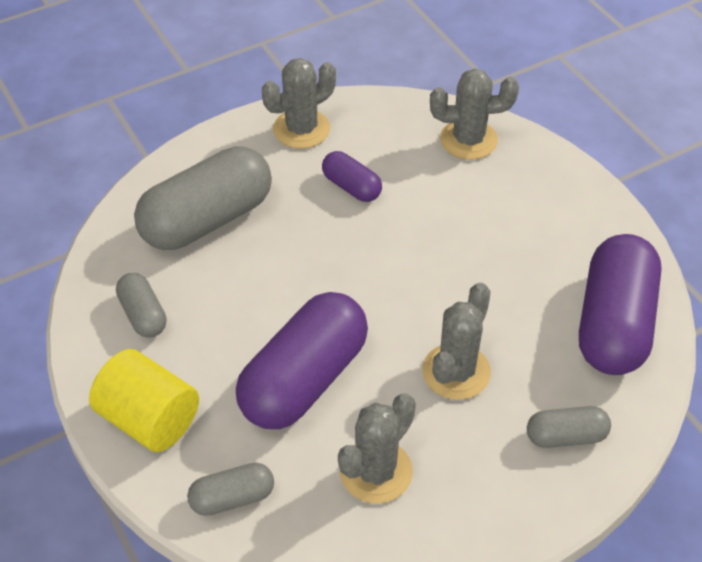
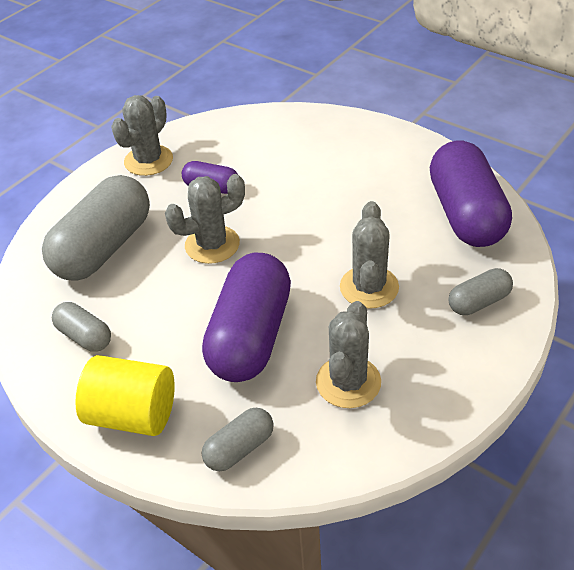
camera: 20 degrees left, 5 degrees down
(468, 140) = (285, 129): grey cactus -> grey cactus (212, 245)

